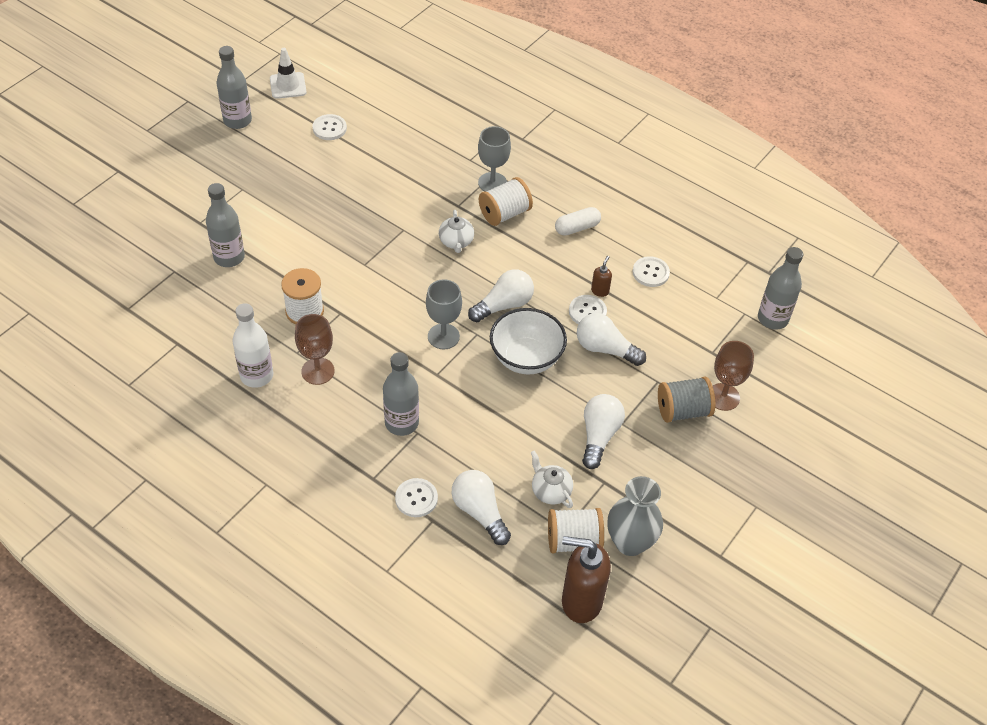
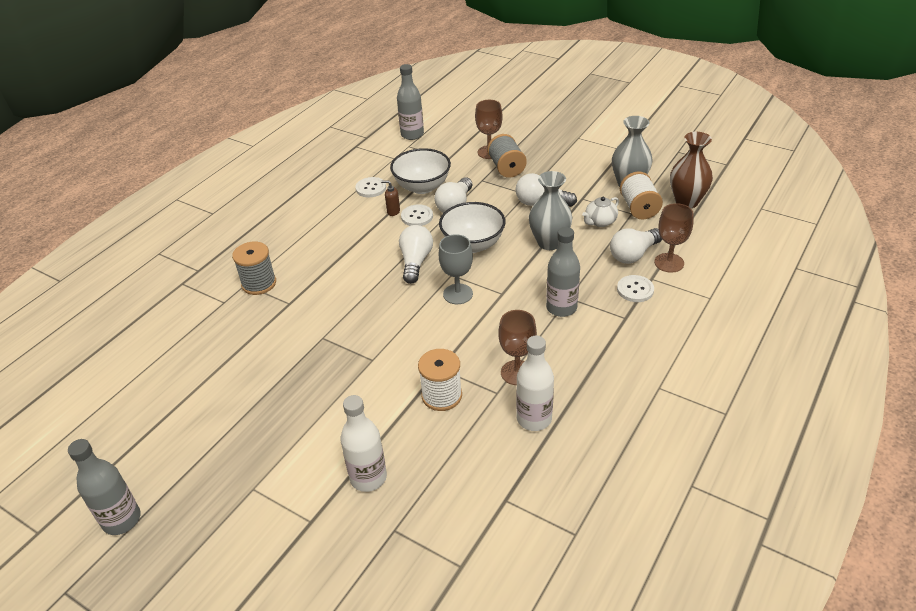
camera: 90 degrees left, 10 degrees down
(229, 257) = (368, 478): grey bottle -> white bottle
(288, 86) = (63, 477): white traffic cone -> none
(329, 128) = (155, 421): white button -> none
(456, 242) = (339, 299): white teapot -> none
(457, 545) = (669, 263): none -> brown goblet
(492, 183) = (259, 283): grey goblet -> grey spool
(504, 214) = (301, 272): white spool -> none
(504, 305) = (415, 262): white light bulb -> white light bulb turned 45 degrees clockwise
(517, 431) = (549, 243): none -> grey vase
(577, 228) = (320, 228): white capsule -> none
(581, 601) = (686, 202): brown soap dispenser -> brown vase
(648, 321) = (422, 187): none -> white bowl

